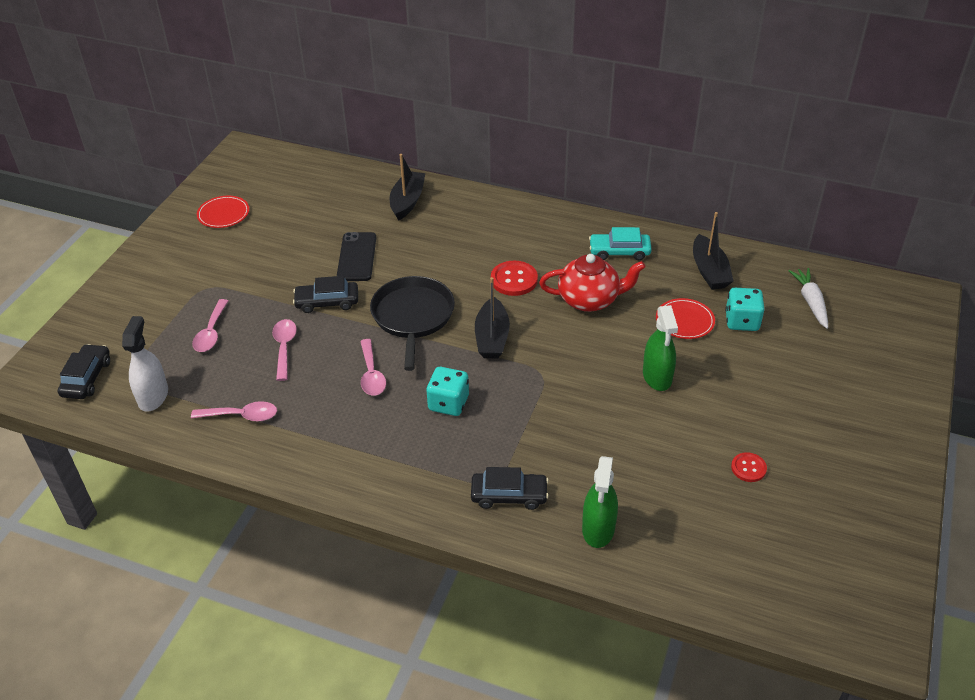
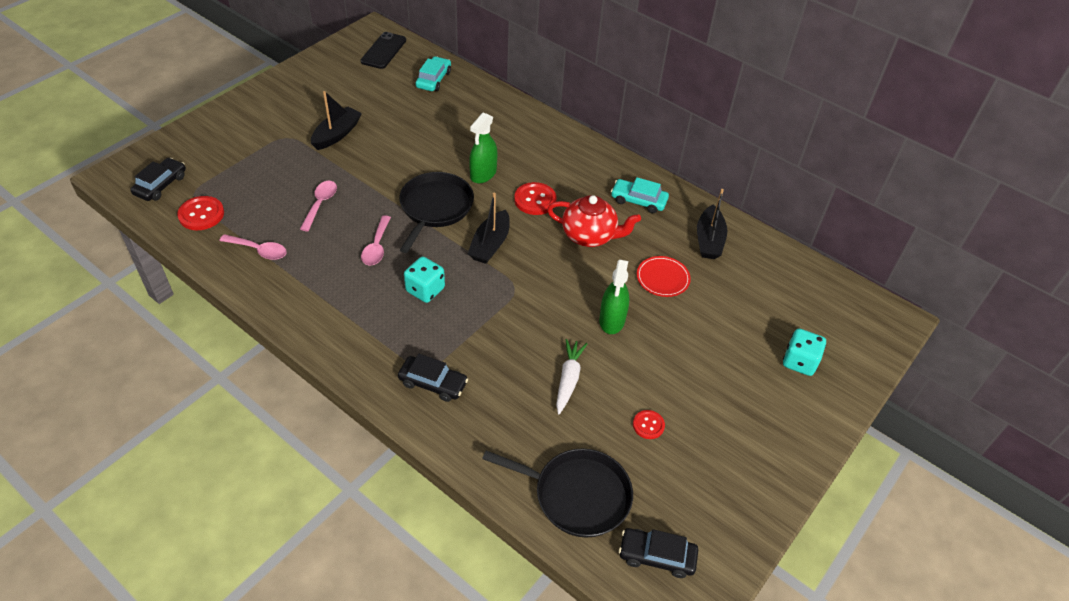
camera: 15 degrees right, 5 degrees up
(153, 396) = (201, 214): white spray bottle -> red button
(211, 333) = (271, 175): pink spoon -> none
(223, 214) = (331, 80): red plate -> none
(327, 302) = (373, 176): black car -> black car (657, 556)
(338, 185) = (433, 79): none -> turquoise car
(357, 257) = (417, 144): black phone -> black phone (384, 51)
(407, 201) = (482, 108): black boat -> black boat (337, 134)
(598, 529) = (491, 435): green spray bottle -> green spray bottle (483, 174)
(716, 559) = (577, 495): none -> black pan
(742, 321) = (713, 293): turquoise dice -> turquoise dice (799, 362)
(810, 302) = (786, 294): white carrot -> white carrot (568, 379)

